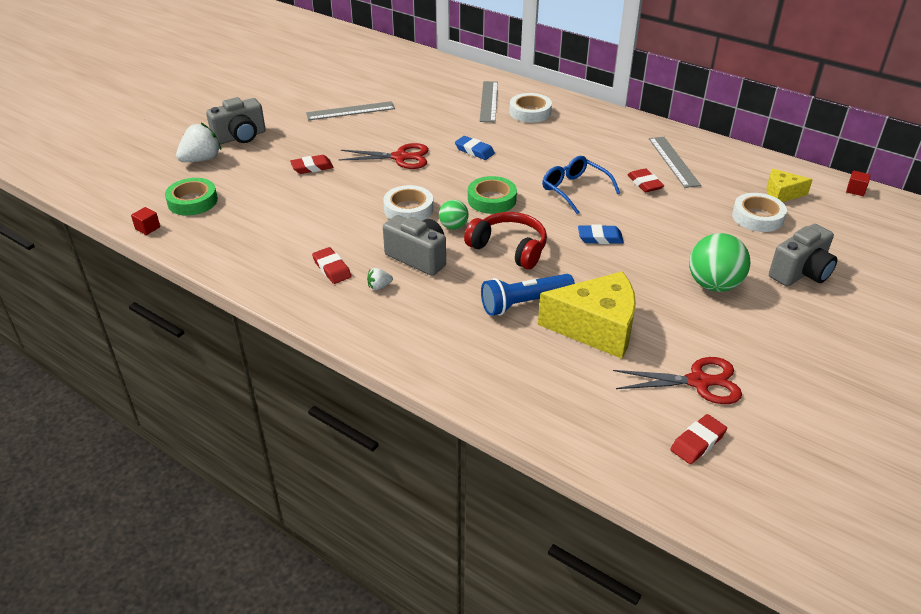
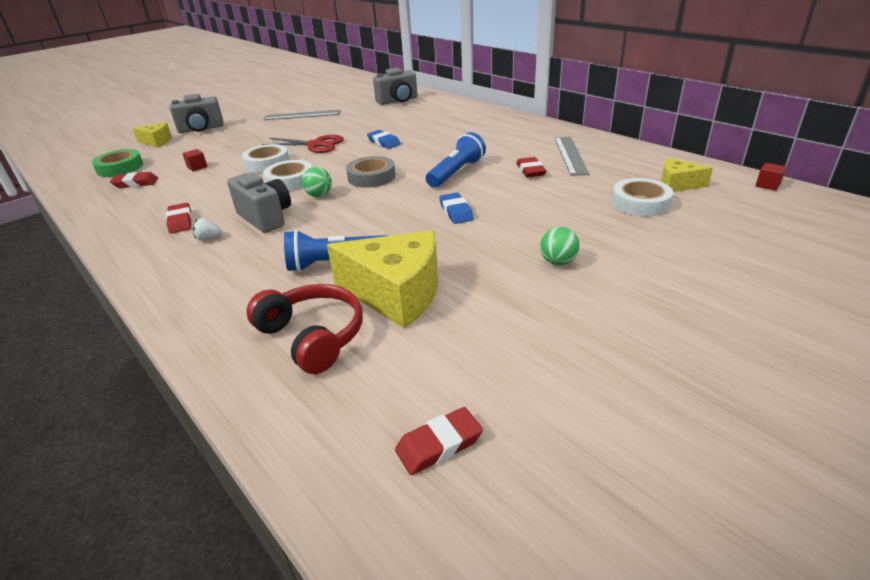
camera: 15 degrees right, 5 degrees down
(147, 228) = (66, 184): red cube -> red cube (197, 167)
(201, 159) = (157, 142): white strawberry -> yellow cheese
(312, 167) = (236, 149): red eraser -> red eraser (135, 183)
(489, 101) = (422, 111): grey ruler -> none
(492, 200) = (371, 177): green tape -> grey tape
(509, 248) = (357, 215): red headphones -> red headphones (312, 337)
(530, 112) = (453, 118): white tape -> white tape (267, 163)
(574, 190) = (456, 173): blue glasses -> blue flashlight
(600, 238) = (456, 212): blue eraser -> blue eraser turned 60 degrees clockwise
(698, 382) = (483, 365): red scissors -> none
(713, 285) = (558, 262): green ball -> green ball, size x0.56
(801, 273) = (672, 257): grey camera -> grey camera (398, 101)

